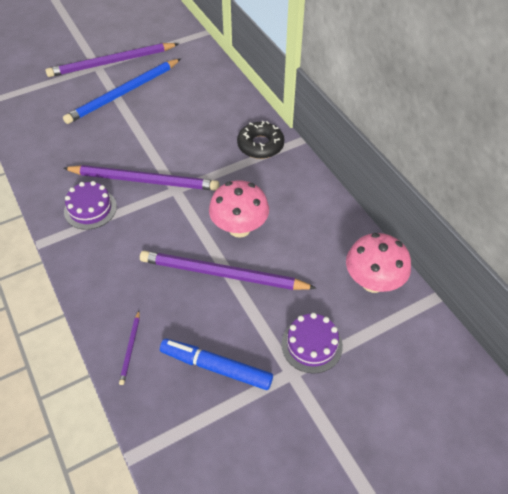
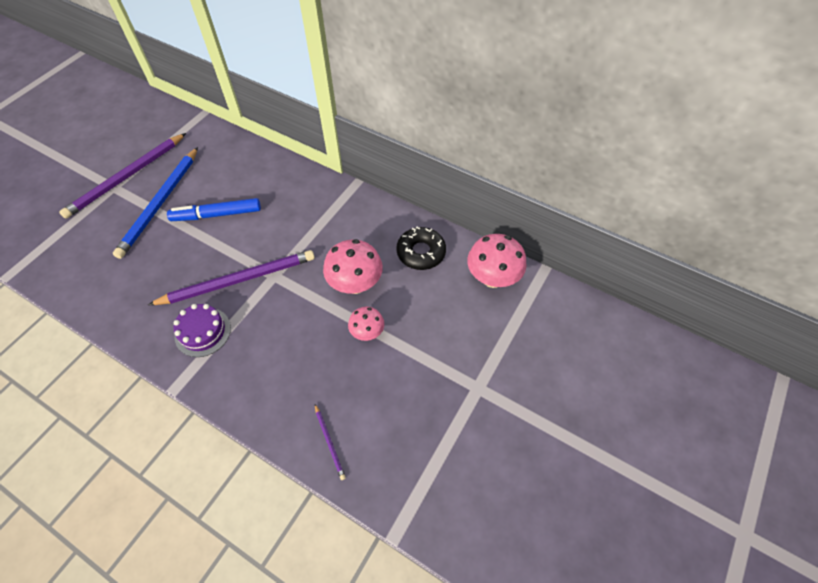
camera: 30 degrees left, 5 degrees up
(216, 367) = (415, 417): blue marker -> blue marker (217, 215)
(222, 274) = (367, 332): purple pencil -> pink mushroom
(260, 145) = (325, 200): black donut -> black donut (421, 252)
(311, 345) = (479, 355): purple cake -> none

